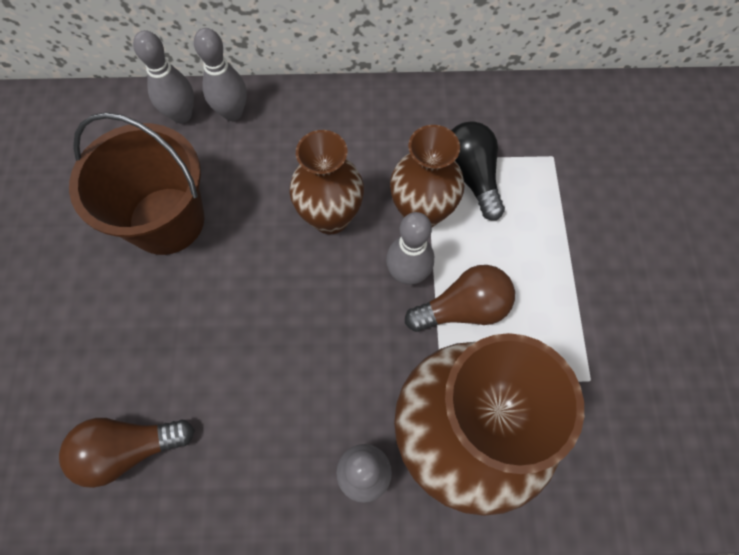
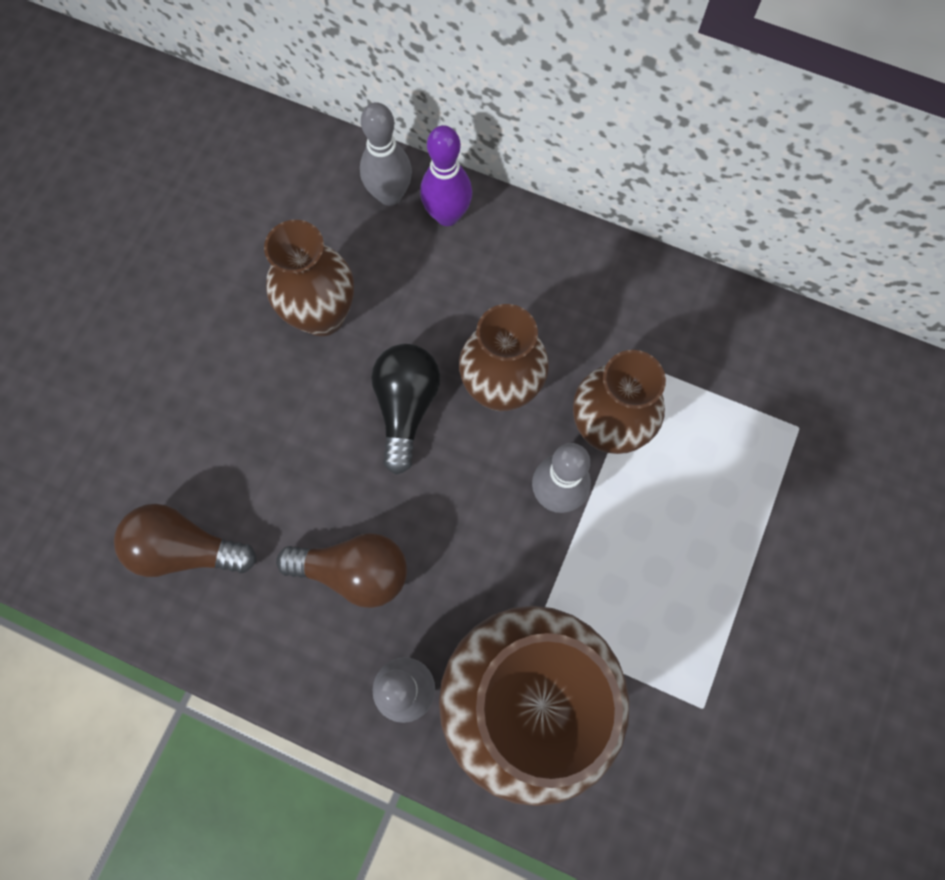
camera: 25 degrees right, 5 degrees up
(167, 220) = (322, 315): brown bucket -> brown vase
(232, 113) = (447, 215): grey bowling pin -> purple bowling pin
(463, 308) = (599, 561): brown light bulb -> brown light bulb (354, 571)
(471, 176) = (687, 410): black light bulb -> black light bulb (406, 407)

